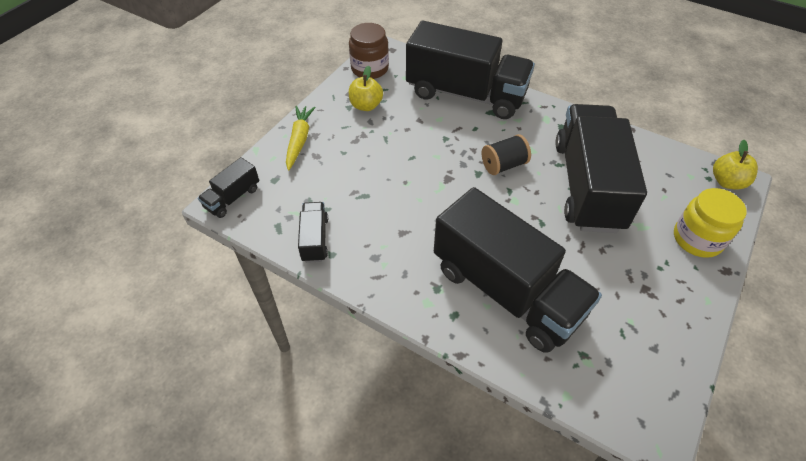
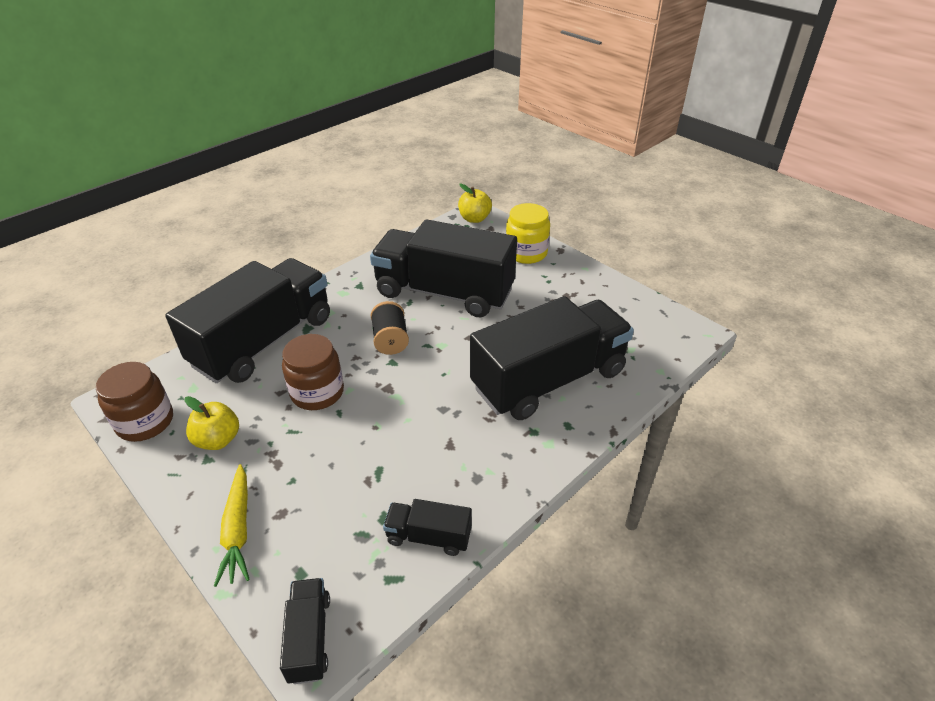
camera: 75 degrees left, 10 degrees down
(232, 198) = (309, 638): black truck -> black truck turned 150 degrees counterclockwise
(299, 140) = (238, 530): yellow carrot -> yellow carrot turned 120 degrees counterclockwise
(427, 139) = (317, 392): none -> brown jar

